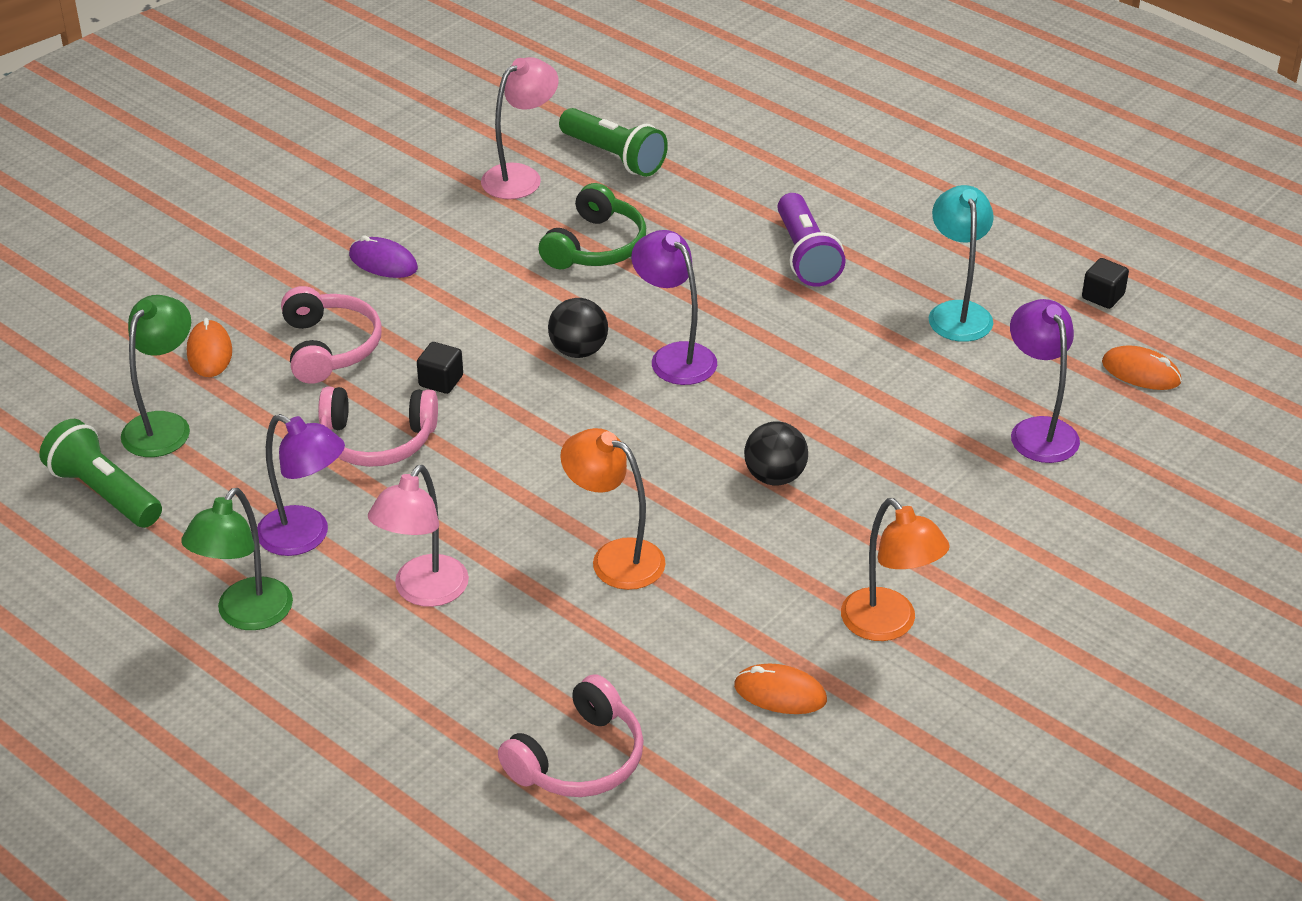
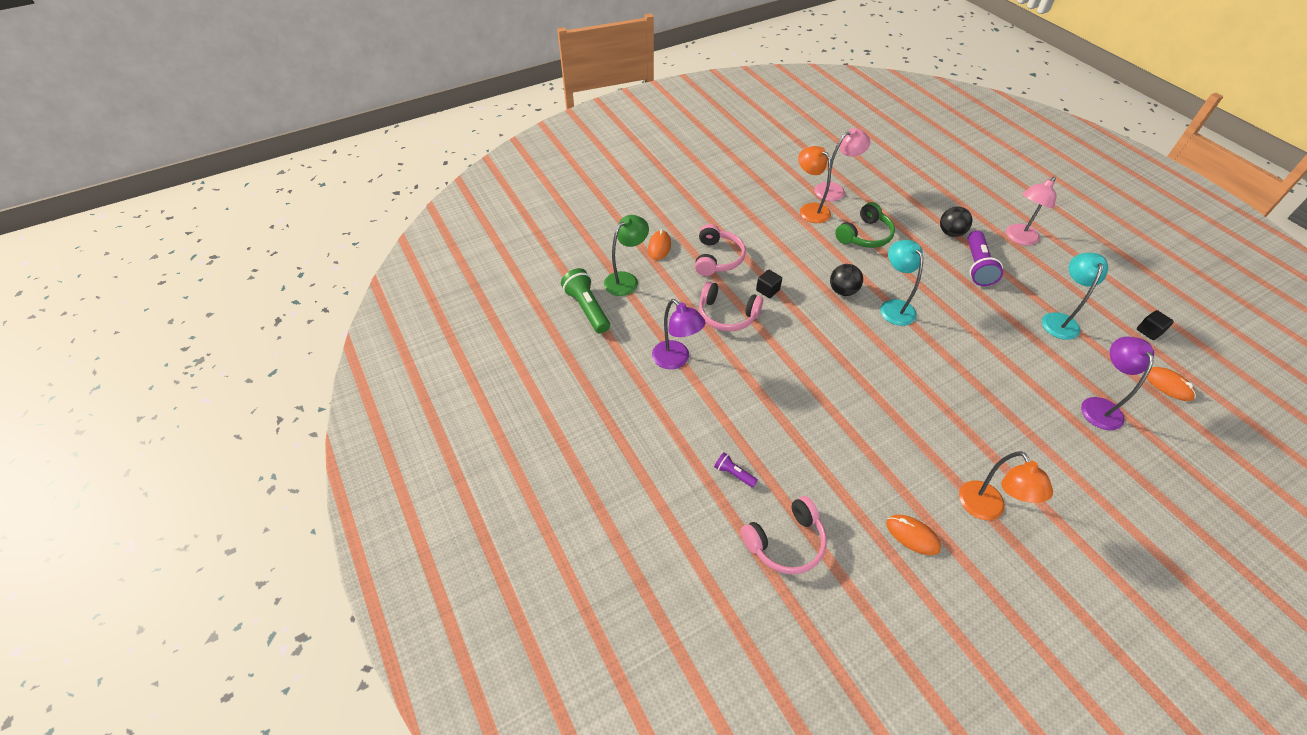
camera: 20 degrees right, 10 degrees up
(246, 615) = (633, 397): green lamp -> none
(383, 262) = (755, 219): purple mouse -> none
(423, 592) = (727, 410): pink lamp -> pink lamp (1018, 238)
(463, 685) = (734, 474): none -> purple flashlight
(614, 157) = (885, 190): green flashlight -> none
(615, 558) = (835, 418): orange lamp -> orange lamp (809, 209)
(674, 356) = (893, 307): purple lamp -> turquoise lamp
(775, 477) = (935, 393): black ball -> black ball (950, 233)

